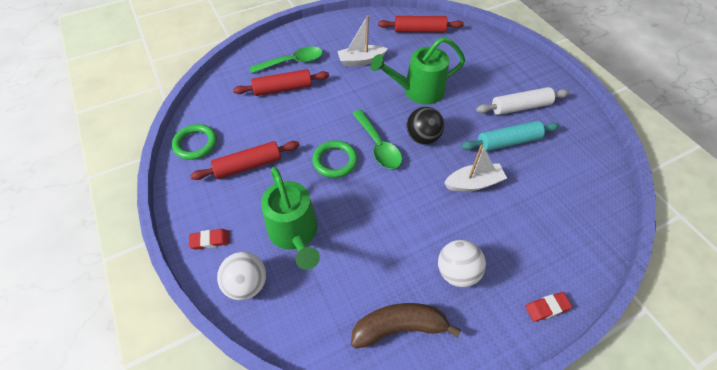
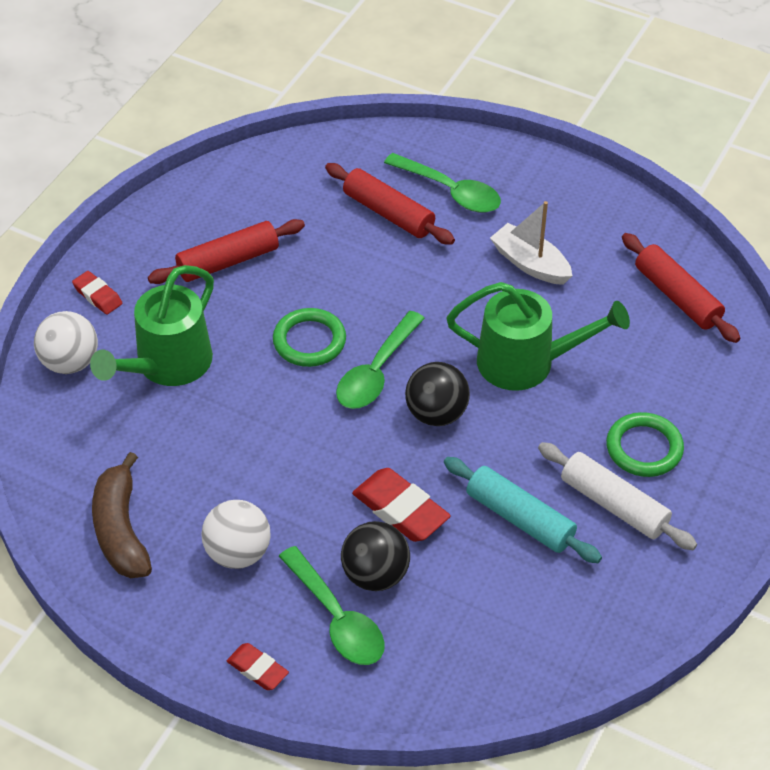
camera: 55 degrees right, 5 degrees down
(195, 144) = (217, 191): green ring -> green ring (644, 448)
(248, 165) = (228, 261): red rolling pin -> red rolling pin turned 60 degrees counterclockwise
(399, 327) = (121, 529): brown banana -> brown banana turned 150 degrees counterclockwise
(417, 91) = (527, 363): green watering can -> green watering can turned 150 degrees clockwise
(473, 183) = (400, 510): white boat -> red eraser
(510, 216) = (375, 574): none -> black ball
(530, 249) = (337, 618): none -> green spoon

